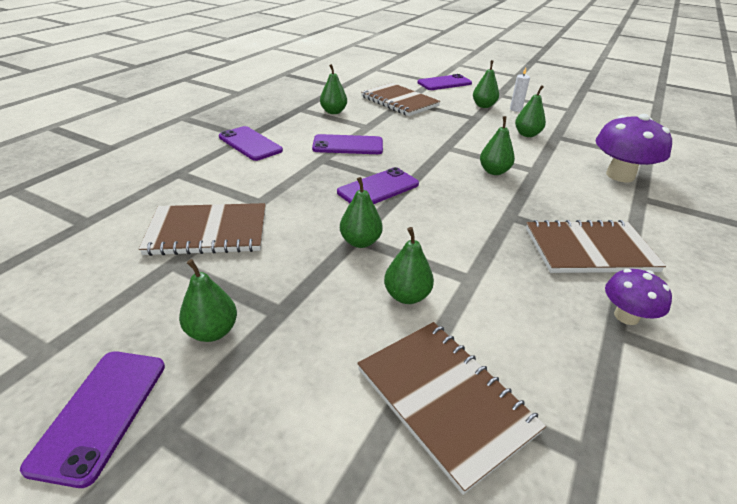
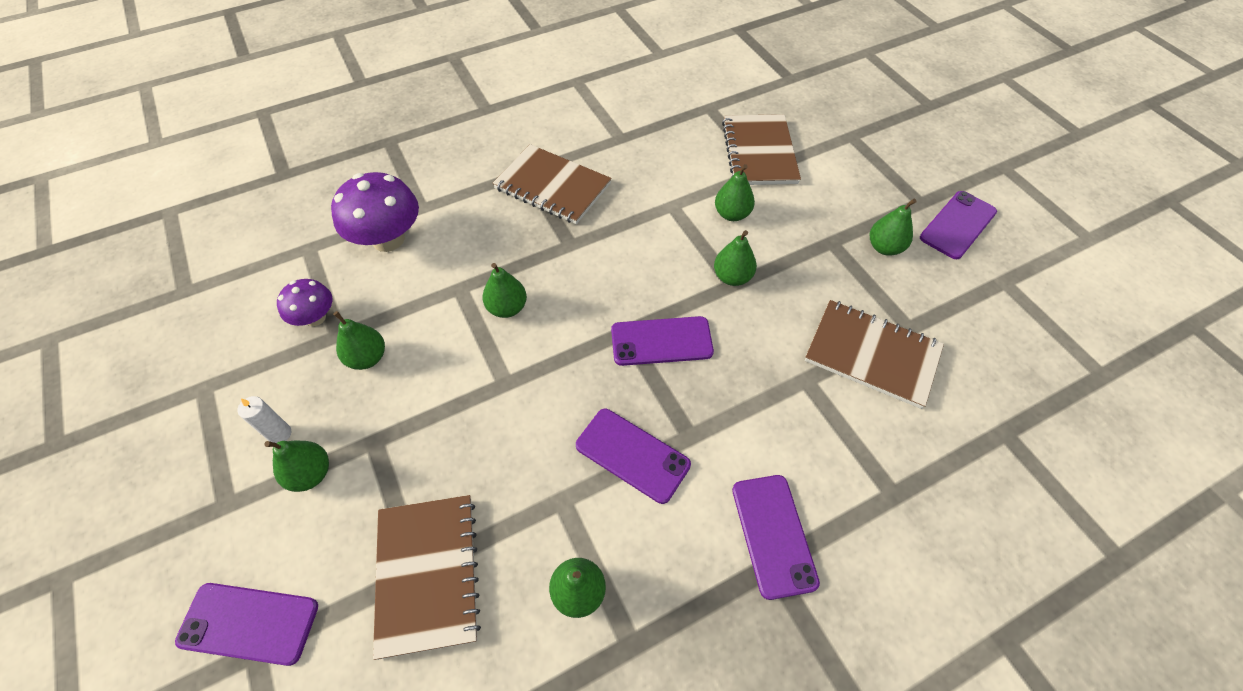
camera: 145 degrees left, 20 degrees up
(626, 316) = (600, 141): purple mushroom -> purple mushroom (315, 317)

